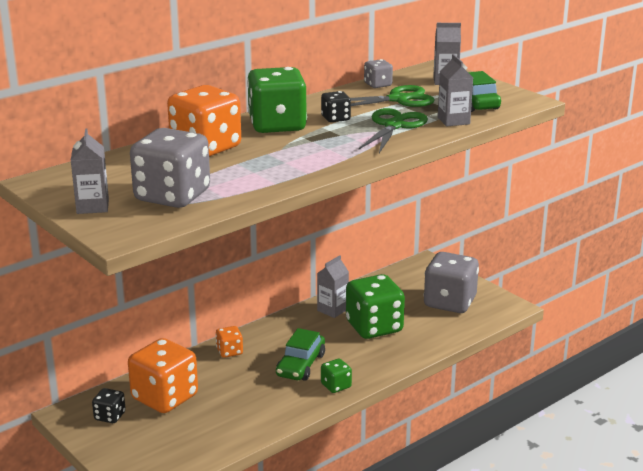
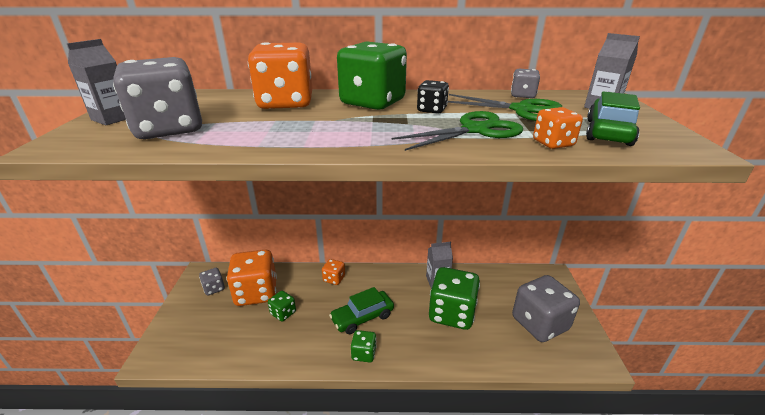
camera: 40 degrees right, 5 degrees up
(110, 416) = (214, 288): black dice -> grey dice
(220, 397) = (283, 313): none -> green dice
(453, 121) = (553, 143): grey carton -> orange dice

